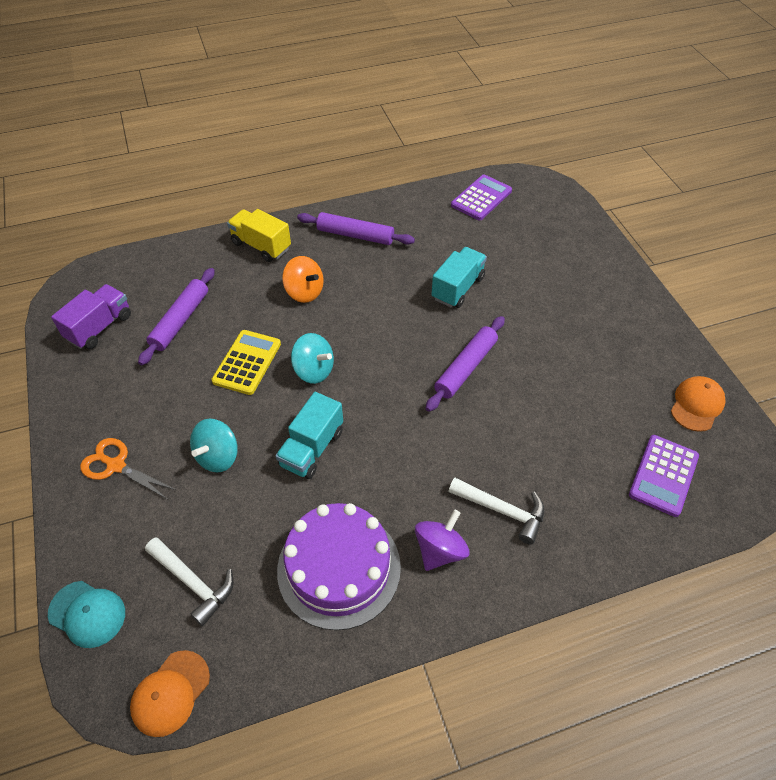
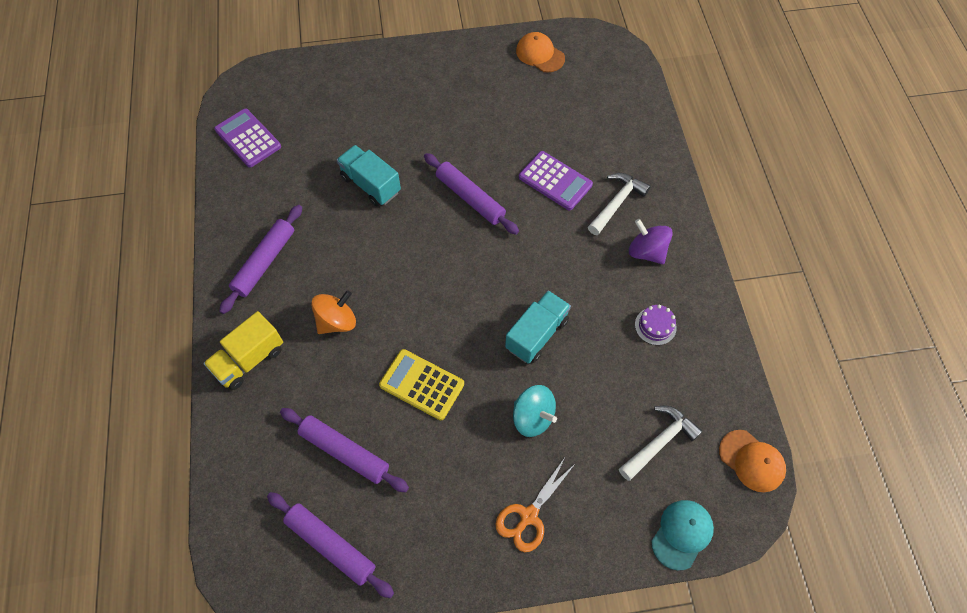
camera: 80 degrees left, 10 degrees up
(99, 327) = (331, 545): purple truck -> purple rolling pin
(312, 448) = (536, 334): turquoise truck -> turquoise truck turned 90 degrees counterclockwise
(314, 370) = (446, 323): turquoise spinning top -> none
(339, 568) = (655, 326): purple cake -> purple cake, size x0.41
(663, 475) = (599, 94): purple calculator -> purple calculator (555, 181)

